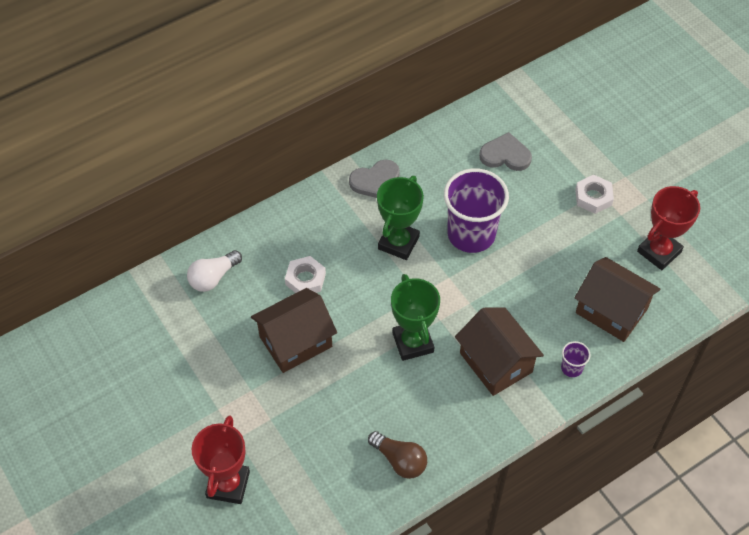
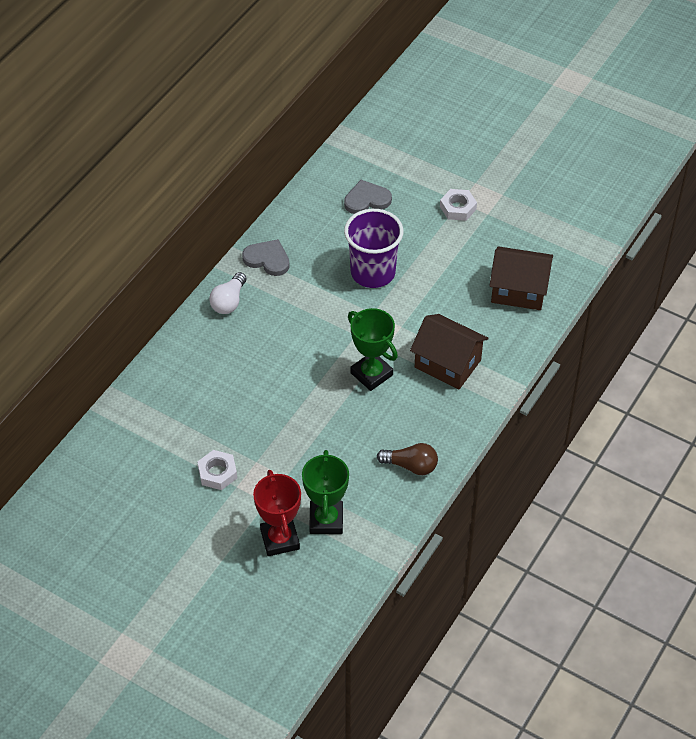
camera: 25 degrees left, 5 degrees down
(213, 277) = (170, 387): white light bulb -> white light bulb (229, 301)
(295, 342) = (272, 410): brown house -> none
(305, 279) = (252, 358): white nut -> white nut (217, 473)
(375, 181) = (267, 259): grey heart -> grey heart turned 105 degrees counterclockwise
(398, 243) = (315, 301): green trophy -> green trophy (326, 520)
(571, 368) = (510, 345): purple cup -> none
(659, 252) = (533, 232): red trophy -> none

